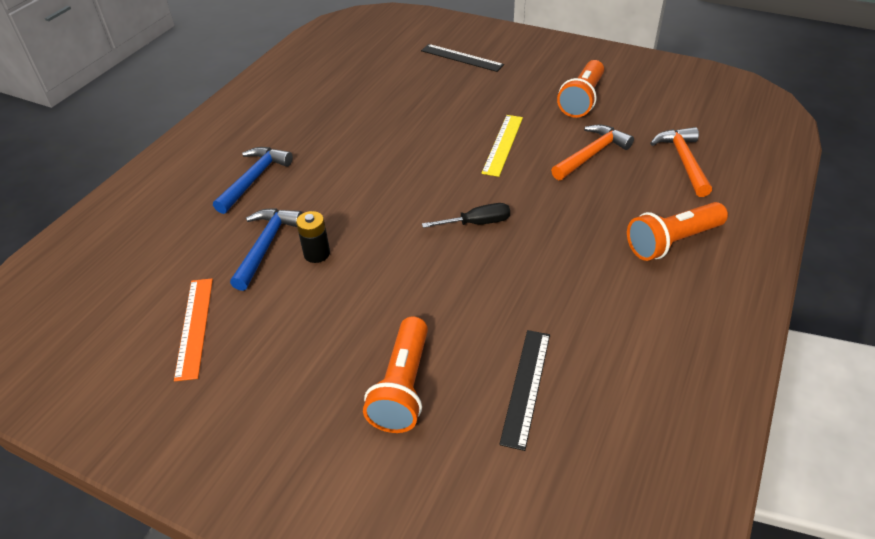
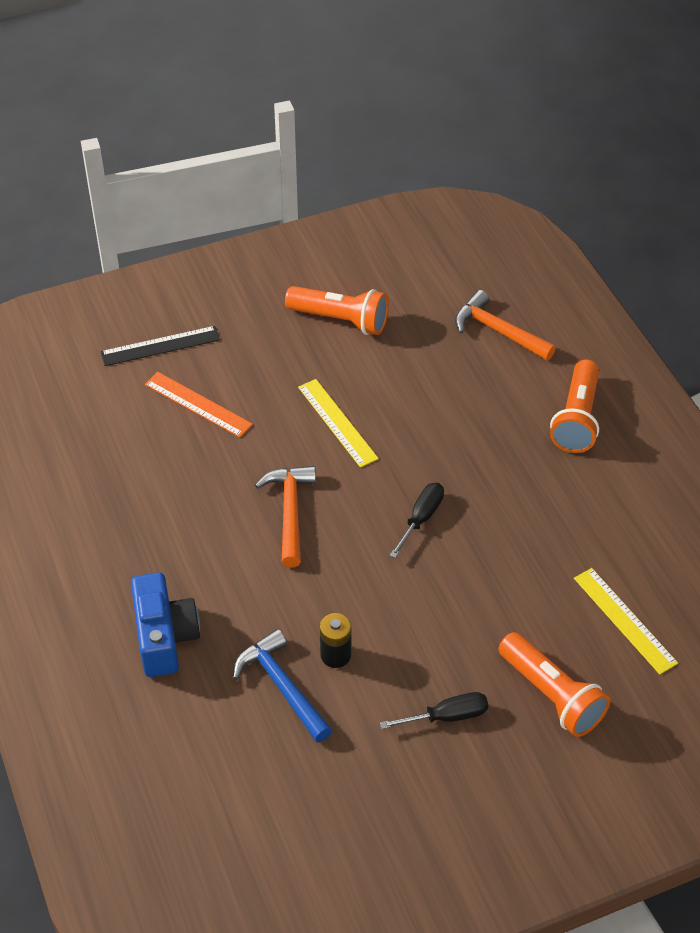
camera: 50 degrees left, 5 degrees up
(195, 327) = (336, 800): orange ruler -> orange ruler (198, 404)
(254, 179) = (164, 637): blue hammer -> blue camera
(321, 339) = (447, 716): none -> black screwdriver
(525, 386) = (624, 620): black ruler -> yellow ruler
(582, 99) = (340, 320): orange flashlight -> orange flashlight turned 45 degrees counterclockwise
(591, 154) = (422, 377): orange hammer -> orange hammer (290, 512)

